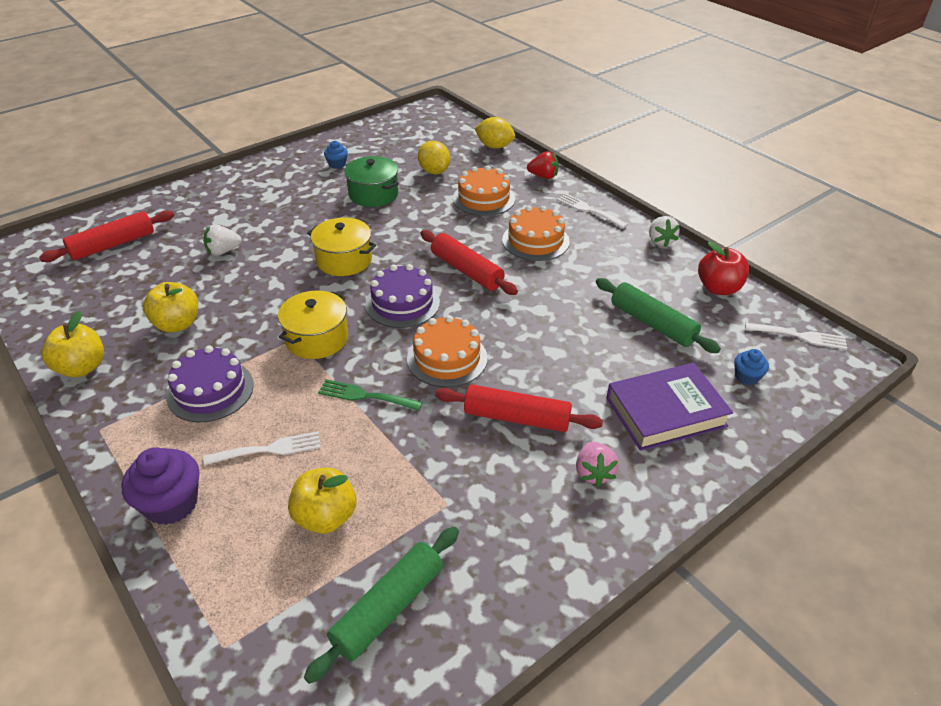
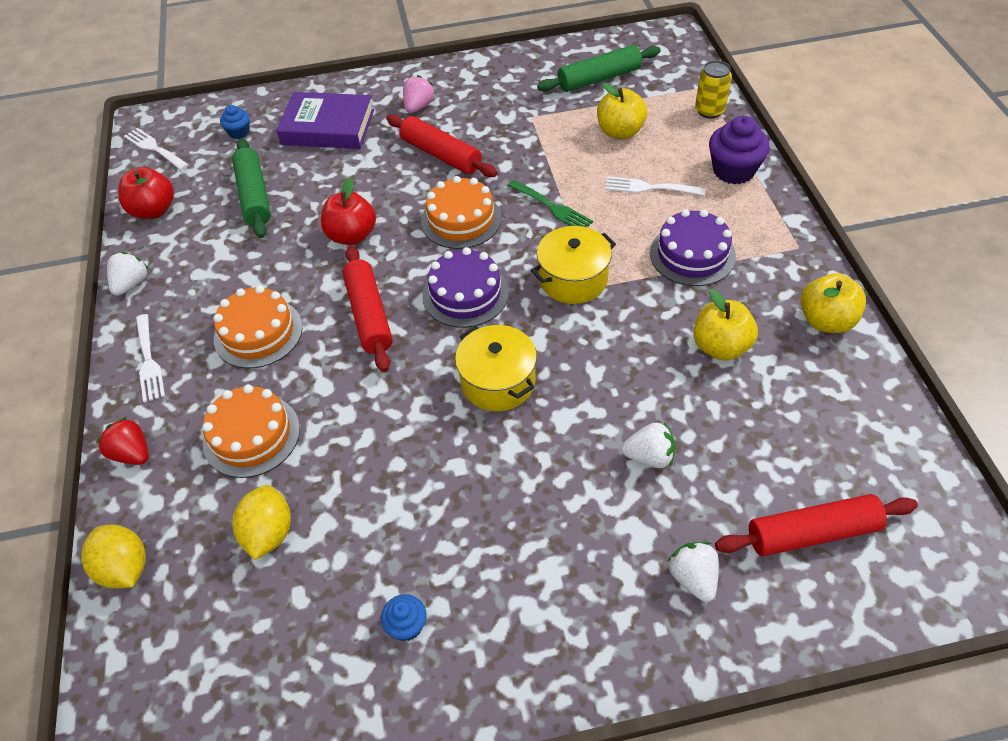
camera: 150 degrees left, 10 degrees up
(187, 212) = (693, 578): none -> white strawberry
(210, 597) = (709, 111): none -> yellow can
(373, 194) = (392, 509): green pot -> none
(532, 317) = (352, 236): none -> red apple

